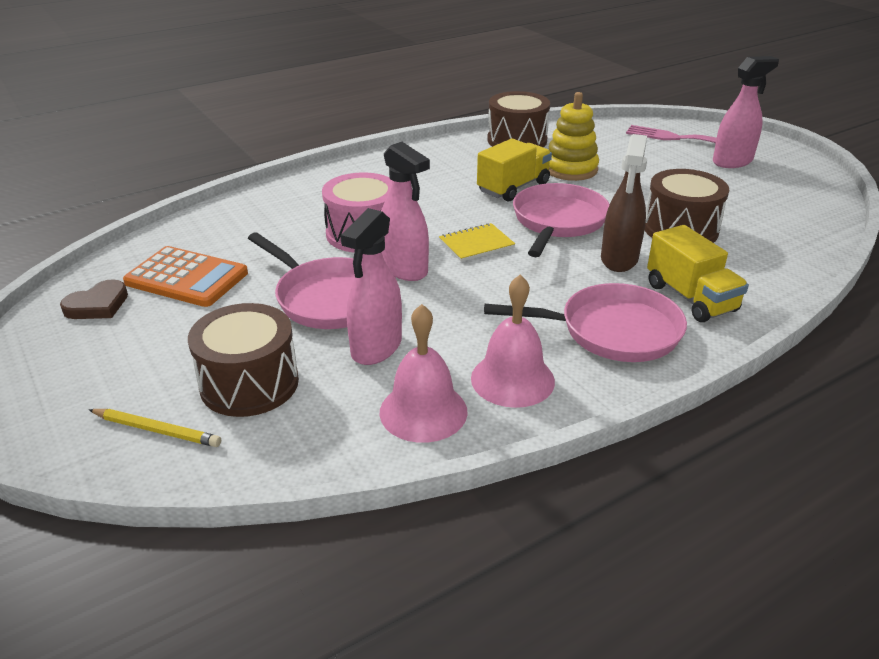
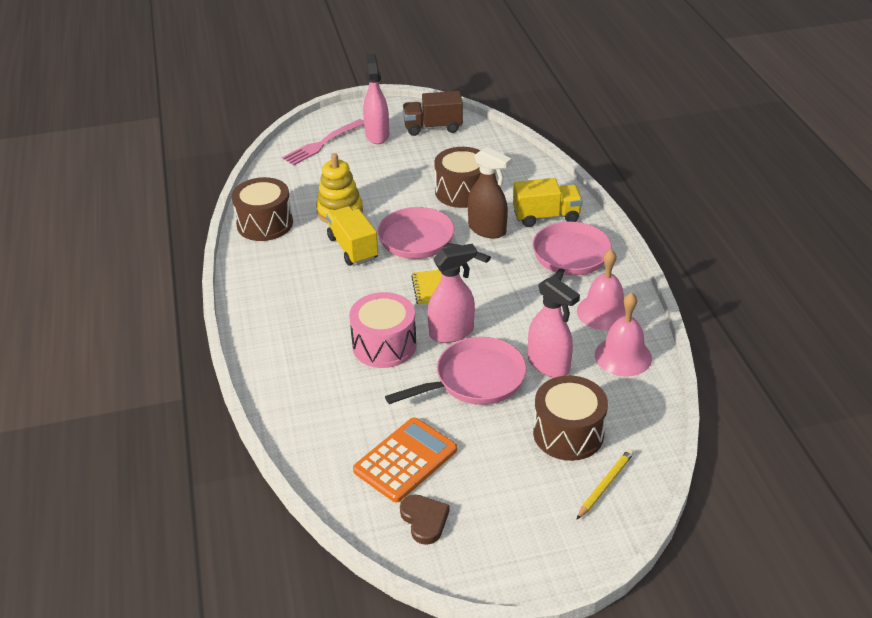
camera: 70 degrees left, 5 degrees up
(792, 189) = (433, 127): none -> brown truck

